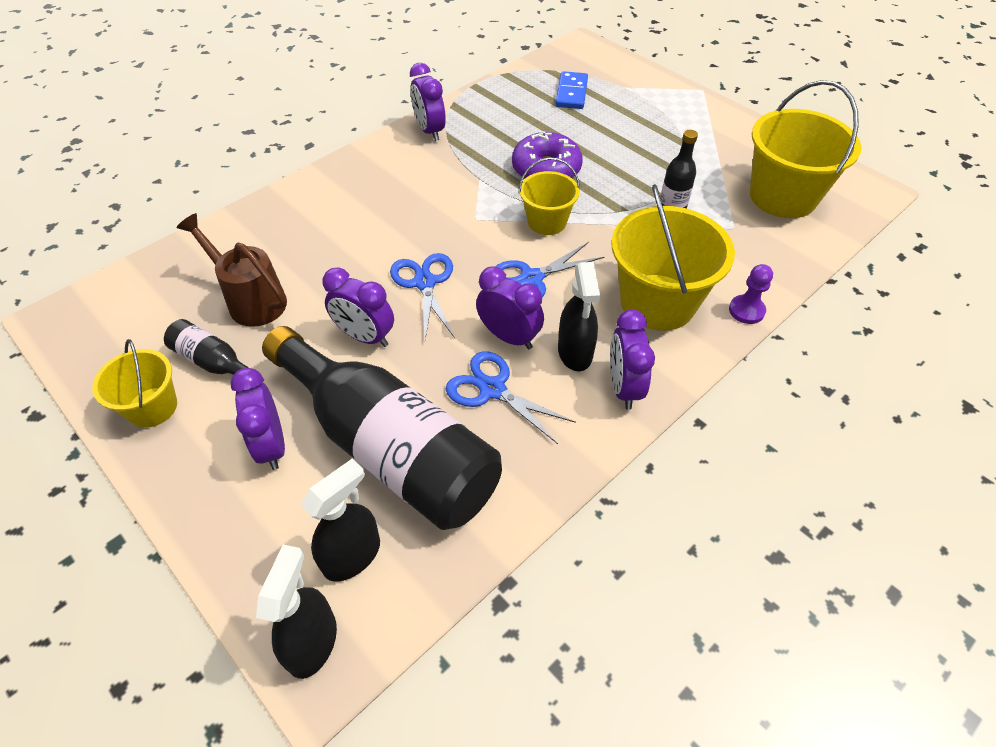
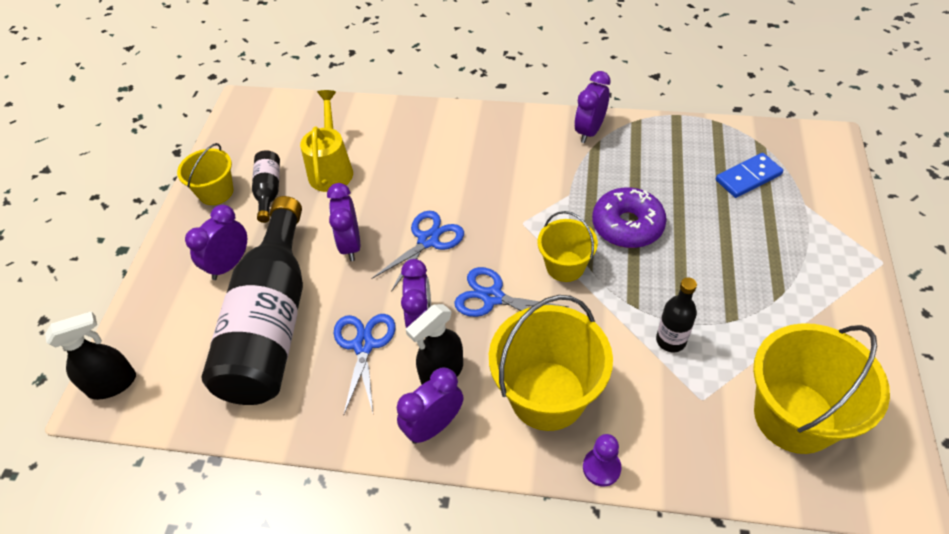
camera: 55 degrees right, 0 degrees up
(251, 300) = (331, 169): brown watering can -> yellow watering can
(352, 555) = (180, 361): black spray bottle -> none

